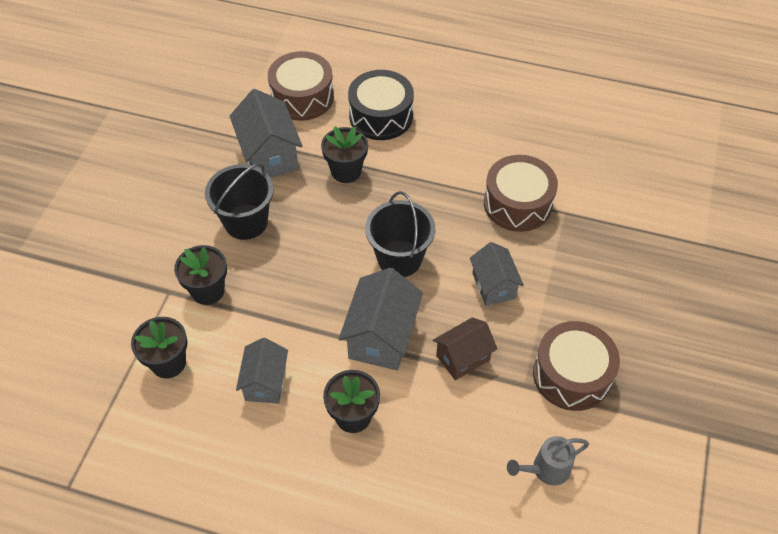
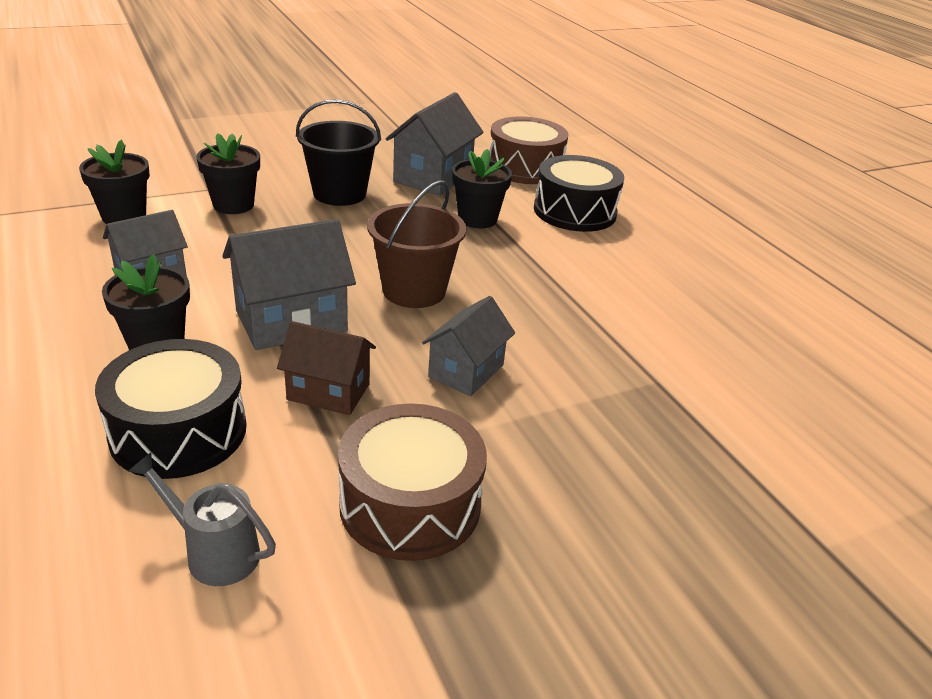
camera: 45 degrees right, 20 degrees down
(399, 258) = (414, 291): black bucket -> brown bucket
(444, 442) = (178, 431): none -> black drum
(517, 204) = (610, 339): brown drum -> none

